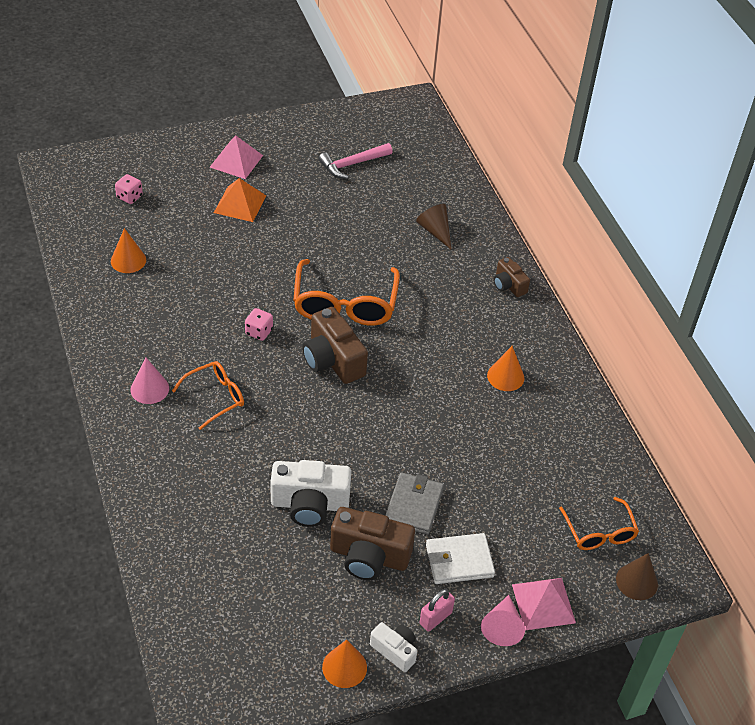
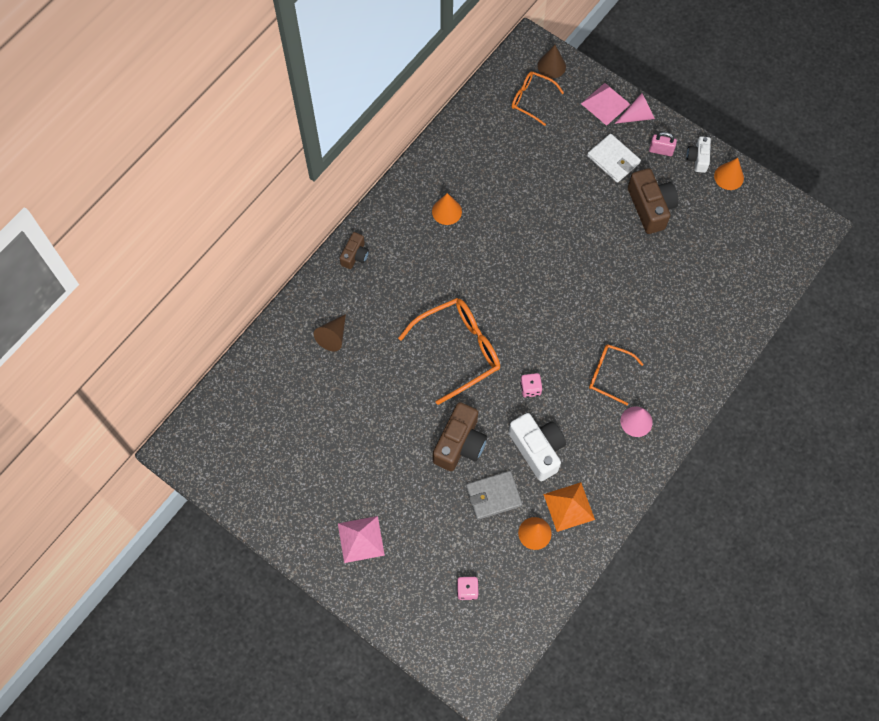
camera: 120 degrees left, 20 degrees up
(240, 204) = (410, 498): orange pyramid -> orange pyramid (569, 506)
(310, 504) = (642, 262): white camera -> white camera (537, 449)
(332, 360) = (517, 324): brown camera -> brown camera (460, 444)
(352, 164) = (297, 445): pink hammer -> none
(414, 505) = (595, 205): grey wallet -> grey wallet (493, 496)
(599, 532) = (532, 100): orange glasses -> orange glasses turned 105 degrees counterclockwise

